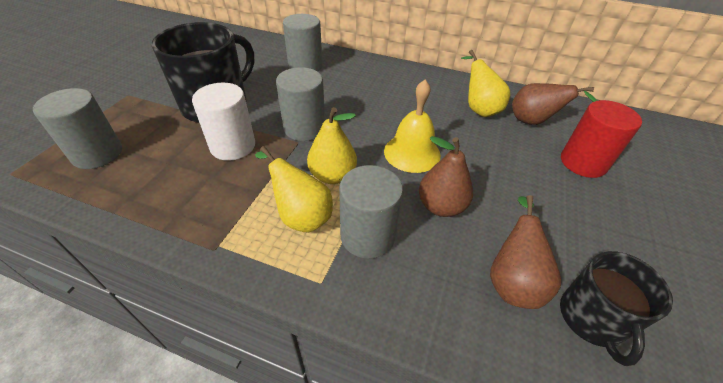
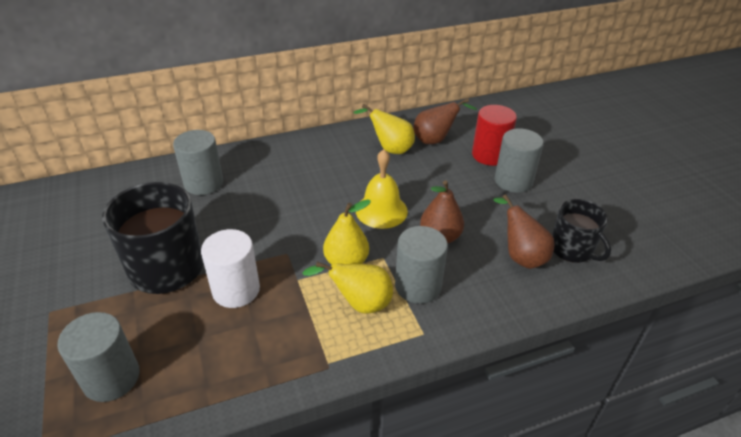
camera: 40 degrees left, 5 degrees down
(304, 128) = (277, 239): grey cylinder -> grey cylinder (513, 181)

